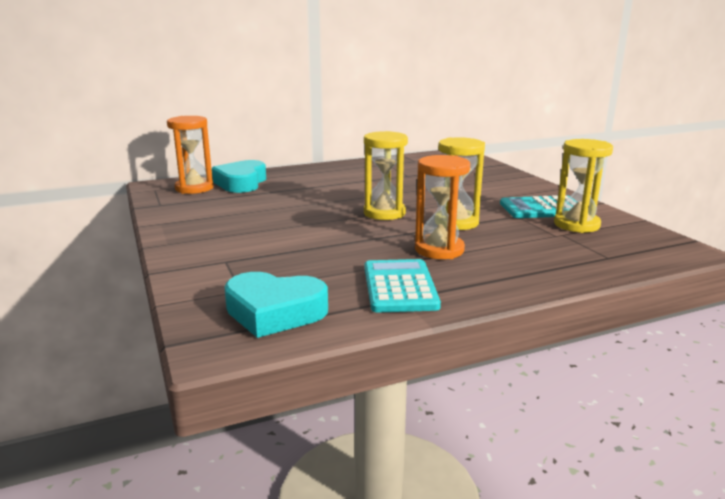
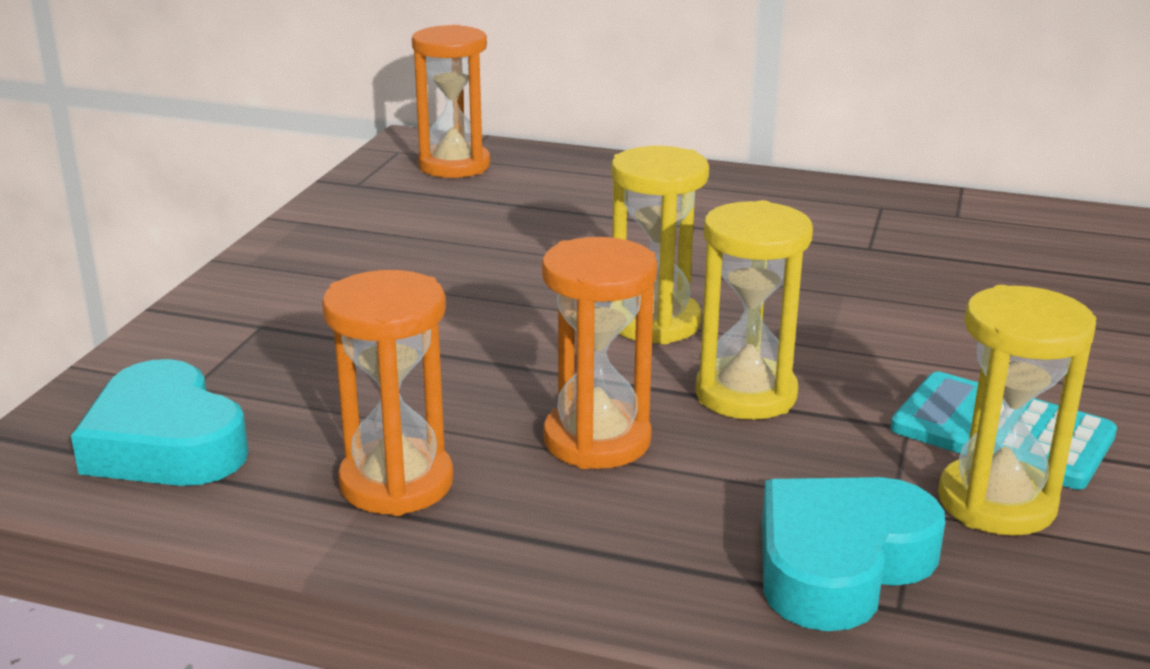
camera: 40 degrees right, 5 degrees up
(241, 183) = (541, 175): turquoise heart -> turquoise heart (839, 564)
(399, 287) = (396, 483): turquoise calculator -> orange hourglass

